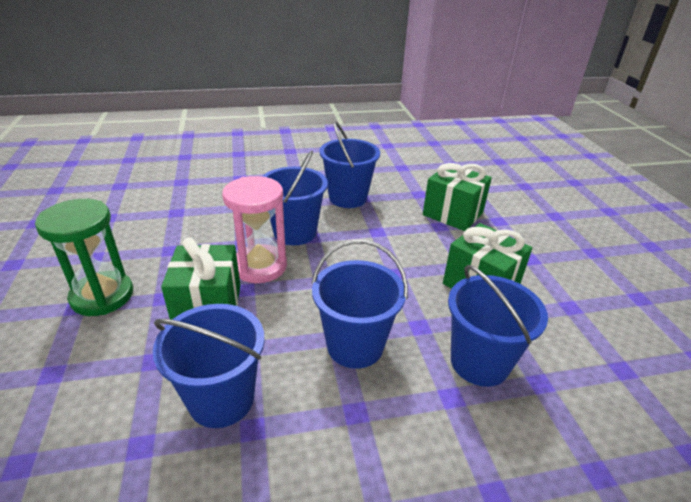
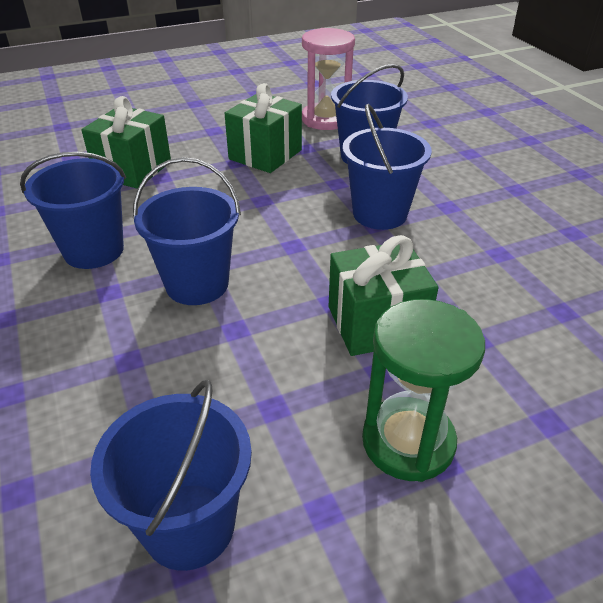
camera: 100 degrees left, 5 degrees up
(221, 399) = (486, 277): blue bucket -> blue bucket (189, 525)
(260, 266) = (283, 299): pink hourglass -> pink hourglass (326, 119)

